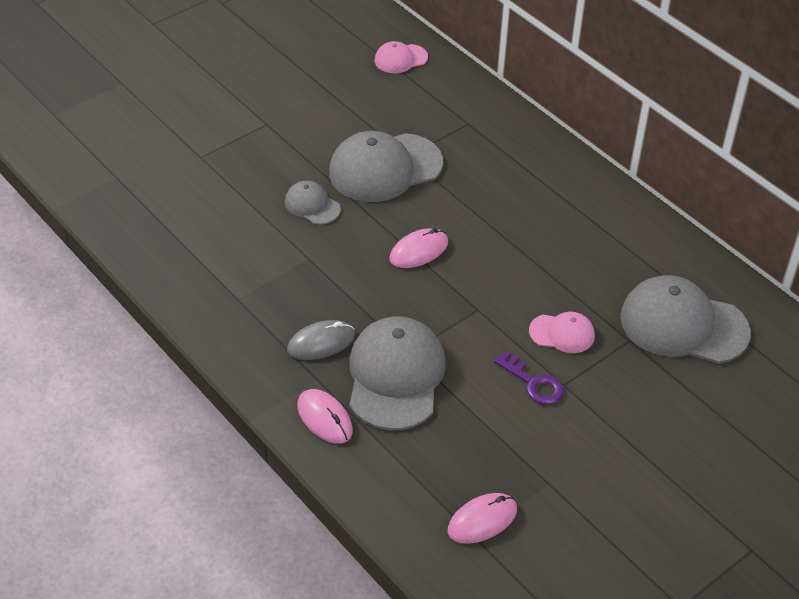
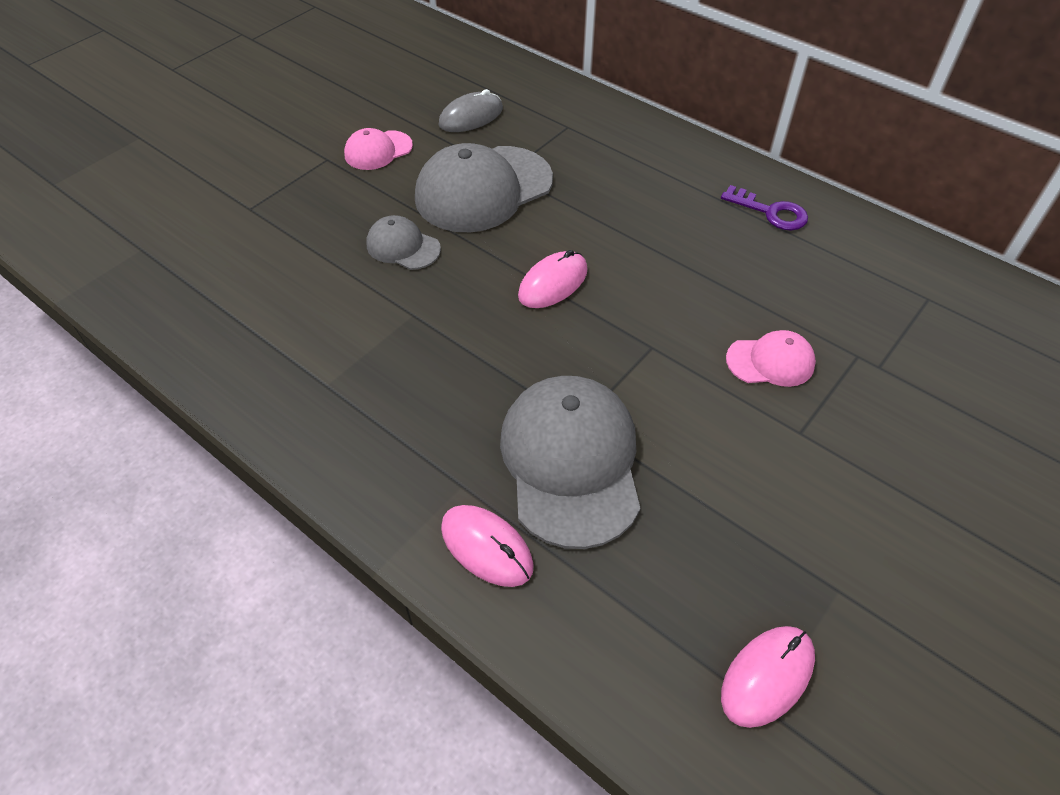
camera: 10 degrees left, 5 degrees up
(321, 343) = (455, 430): grey mouse -> grey mouse (471, 117)
(400, 59) = (470, 70): pink cap -> pink cap (378, 150)
(533, 383) = (759, 437): purple key -> purple key (770, 212)
(683, 325) = (914, 324): grey cap -> none

